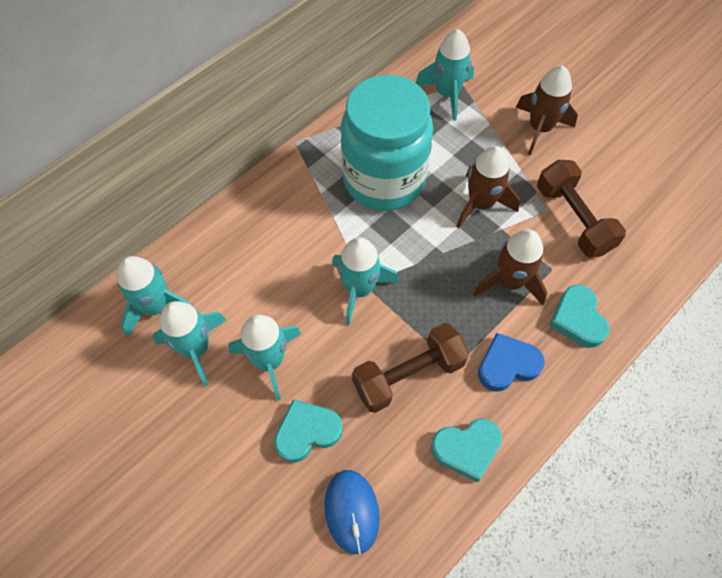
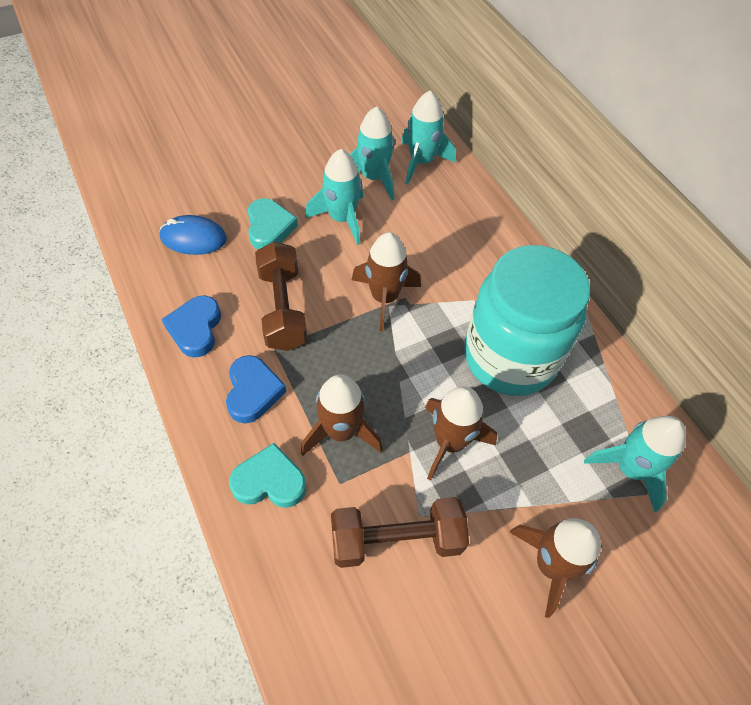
camera: 105 degrees right, 5 degrees down
(359, 289) = (384, 298): turquoise rocket -> brown rocket
(466, 449) = (195, 329): turquoise heart -> blue heart

